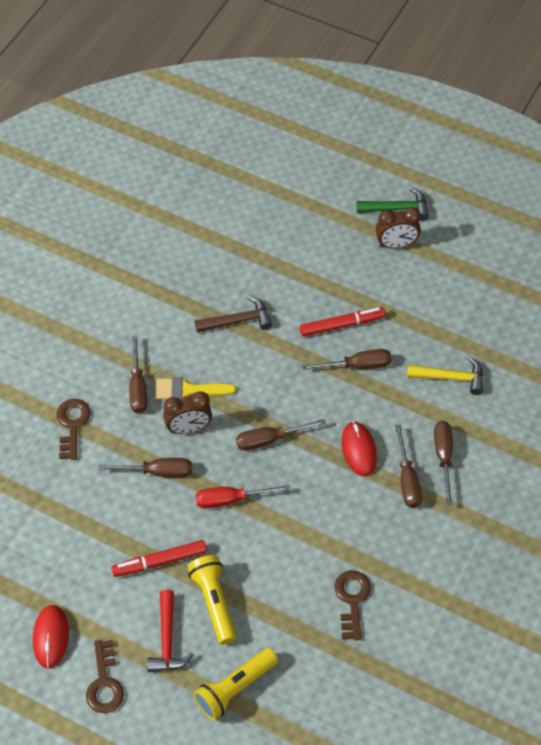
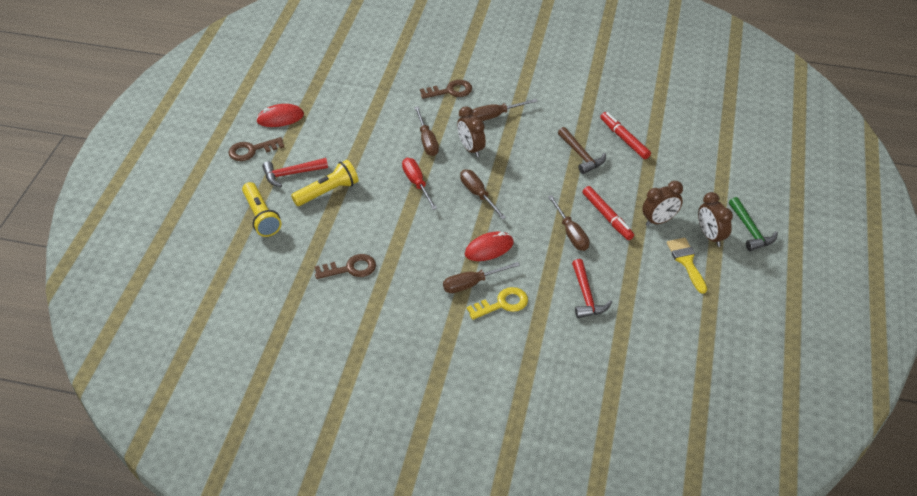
camera: 75 degrees right, 10 degrees down
(159, 562) = (353, 157): red marker -> red marker (624, 139)
(188, 390) = (504, 142): yellow brush -> yellow brush (686, 262)
(235, 688) = (261, 216): yellow flashlight -> yellow flashlight turned 150 degrees counterclockwise
(361, 280) = (659, 221): none -> brown clock
(443, 457) = (502, 304): brown screwdriver -> yellow key
(451, 378) = (586, 296): yellow hammer -> red hammer

